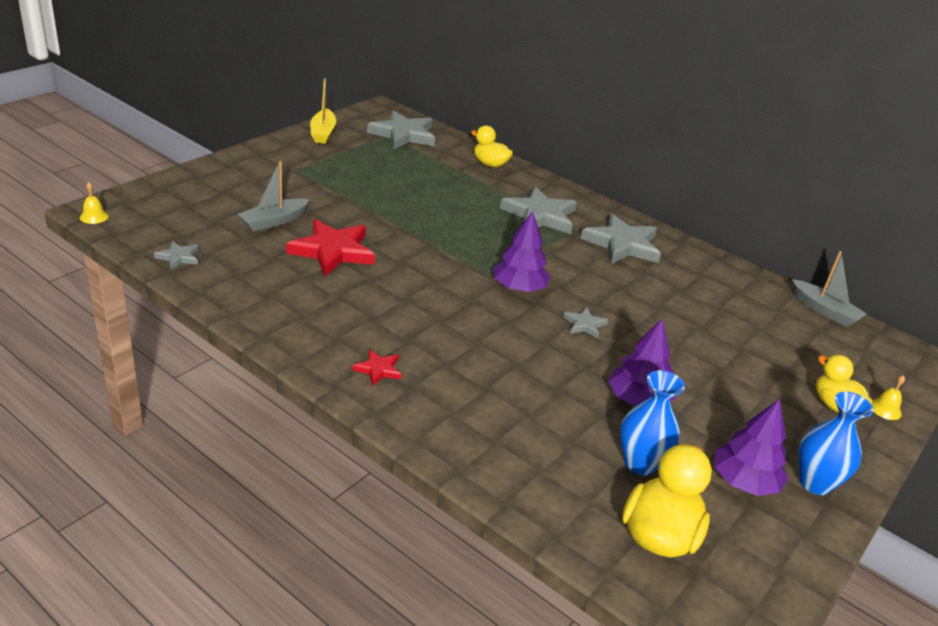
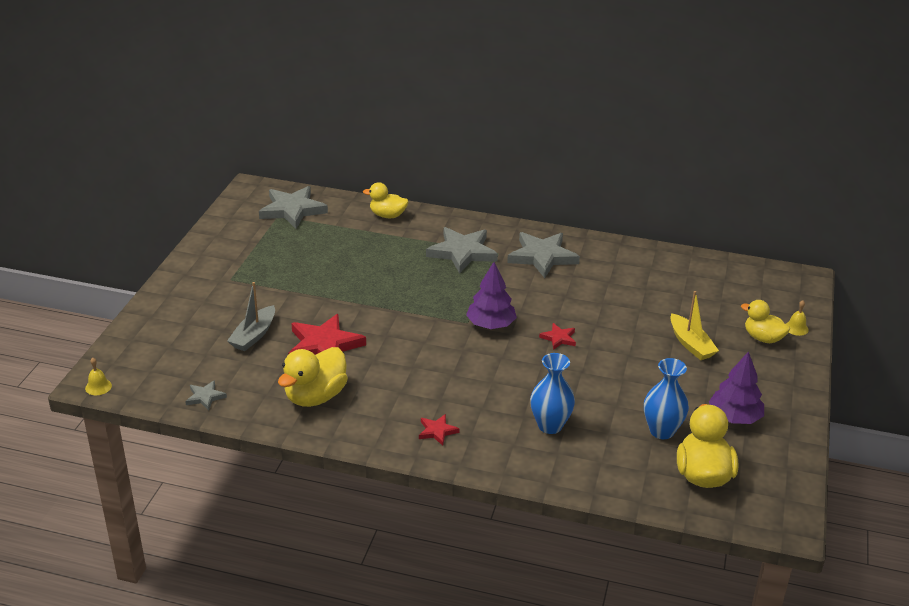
camera: 20 degrees left, 0 degrees up
(283, 293) = (315, 396): none -> yellow duck
(323, 133) = (221, 232): yellow boat -> yellow boat (691, 344)
(584, 325) = (559, 338): grey star -> red star
(637, 400) = (632, 384): purple tree -> none
(815, 483) = (778, 400): blue vase -> blue vase (550, 425)
(824, 310) = (718, 262): grey boat -> none

